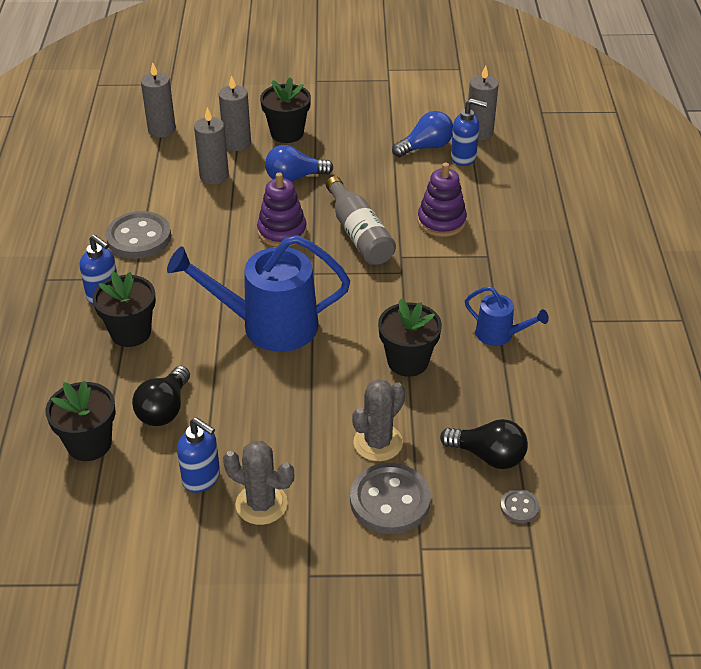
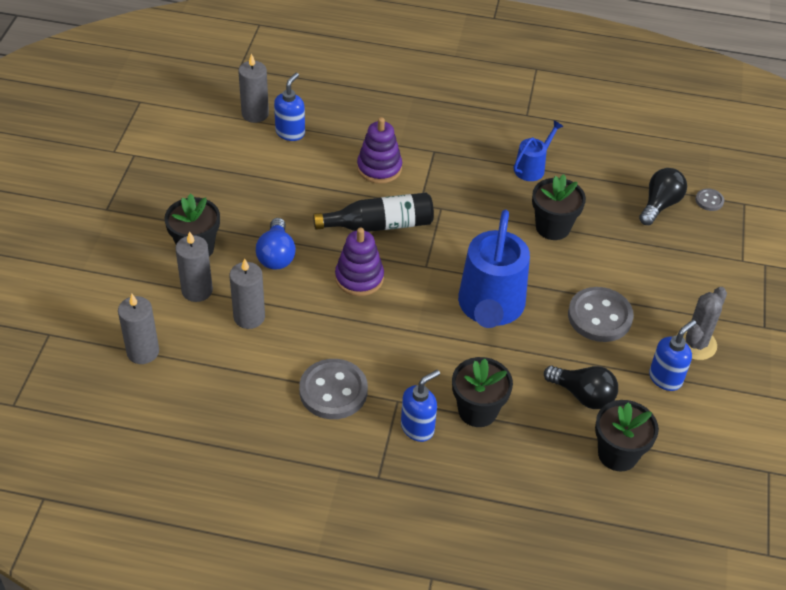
camera: 80 degrees left, 5 degrees up
(359, 234) = (379, 225): grey bottle -> black bottle
(378, 442) = (639, 263): grey cactus -> none
(390, 501) = (698, 268): grey button -> grey button (599, 316)
(426, 147) = (263, 153): blue light bulb -> none

